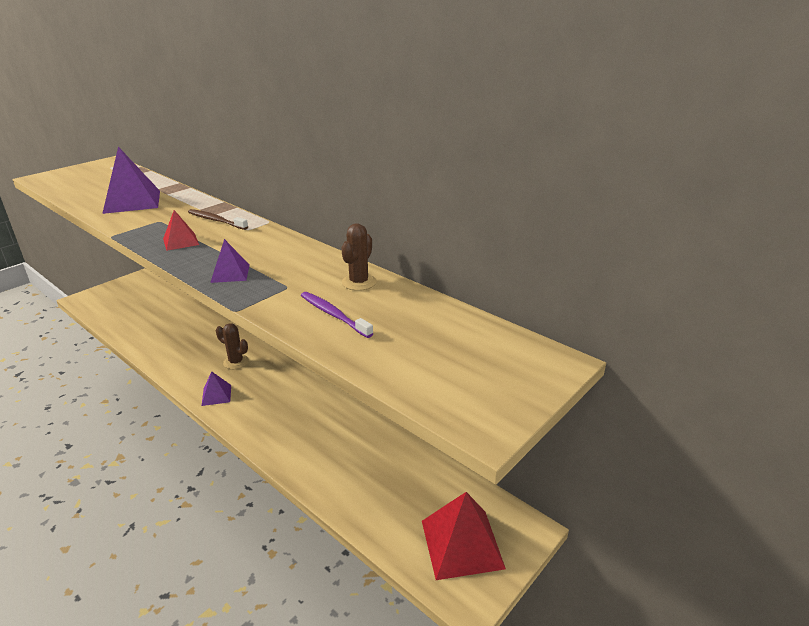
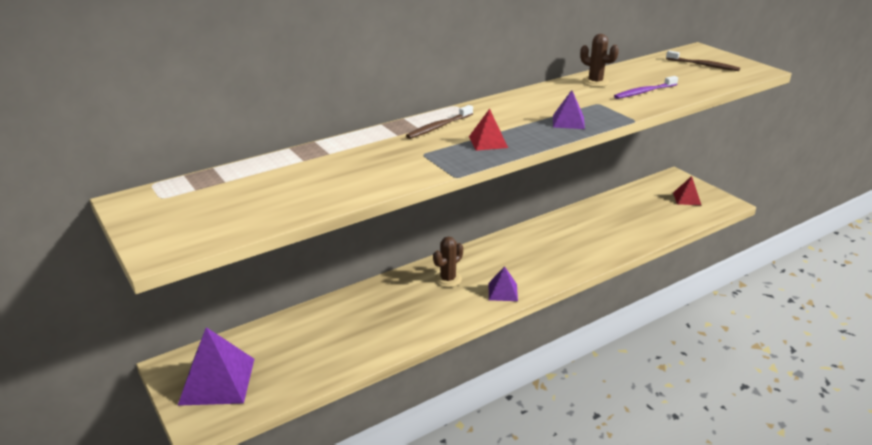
camera: 75 degrees left, 0 degrees up
(132, 201) = (343, 172): purple pyramid -> purple pyramid (217, 381)
(462, 543) = (686, 198): red pyramid -> red pyramid, size x0.53
(473, 364) = (703, 65): none -> brown toothbrush

